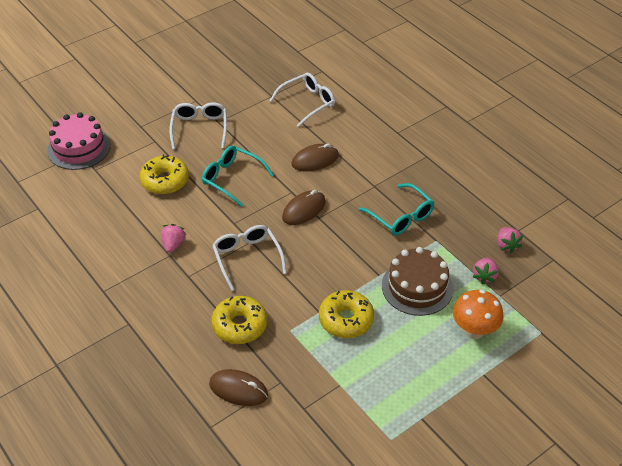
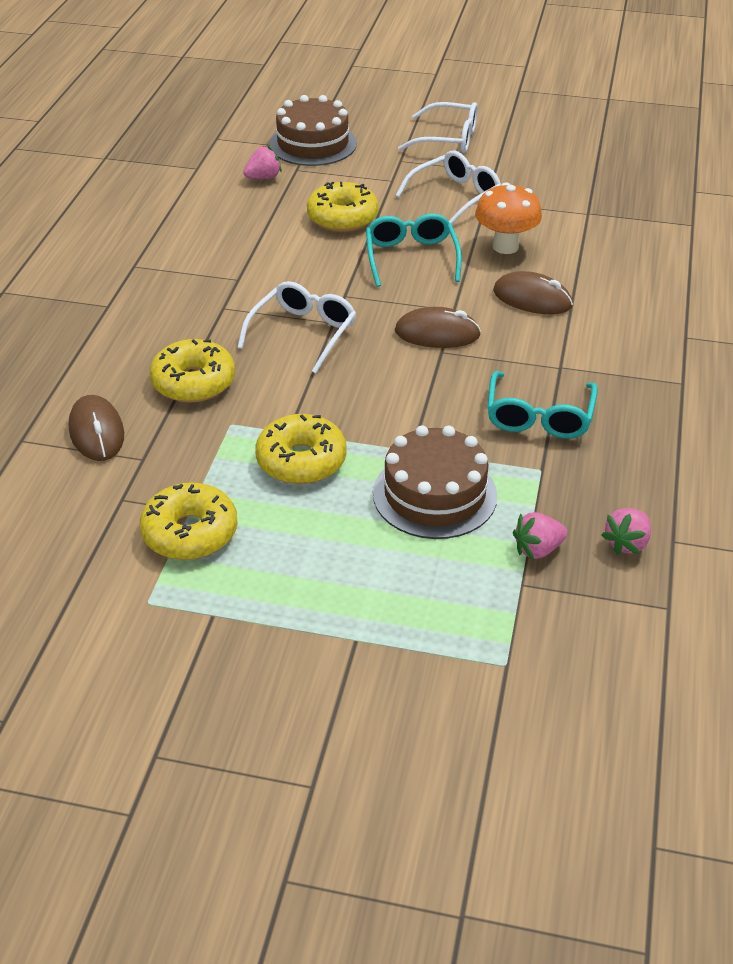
camera: 50 degrees right, 5 degrees down
(79, 148) = (313, 144): pink cake -> brown cake
(173, 245) = (256, 273): pink strawberry -> pink strawberry (263, 178)
(307, 103) = (619, 243): white glasses -> white glasses (448, 139)
(356, 394) = (190, 533): none -> yellow donut
(474, 330) = (424, 590): orange mushroom -> orange mushroom (505, 246)

